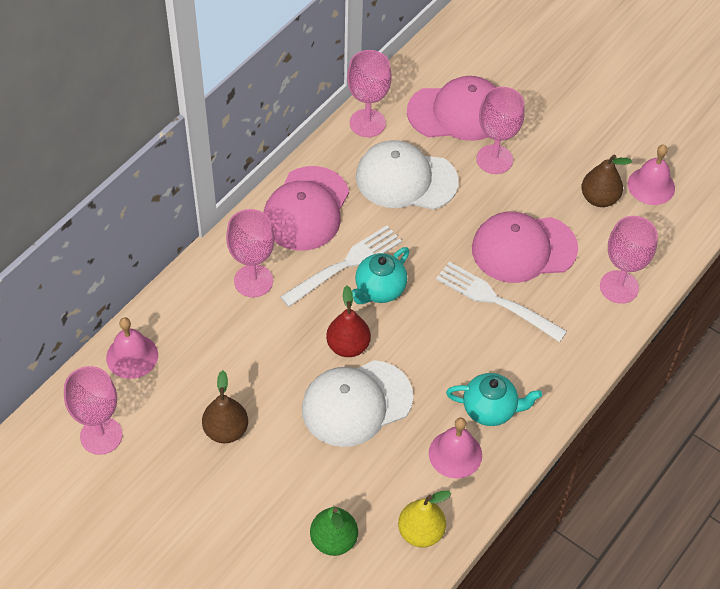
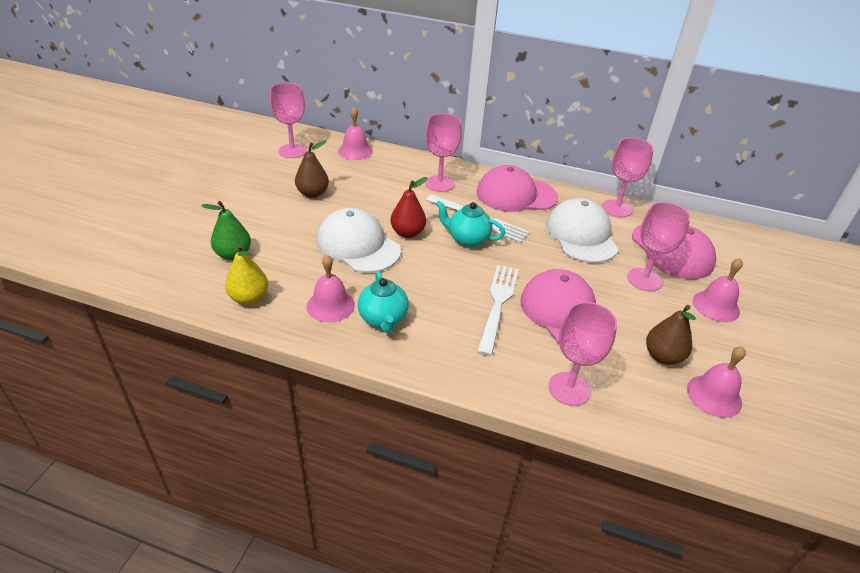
camera: 70 degrees right, 15 degrees down
(547, 123) = (716, 306): none -> pink bell

